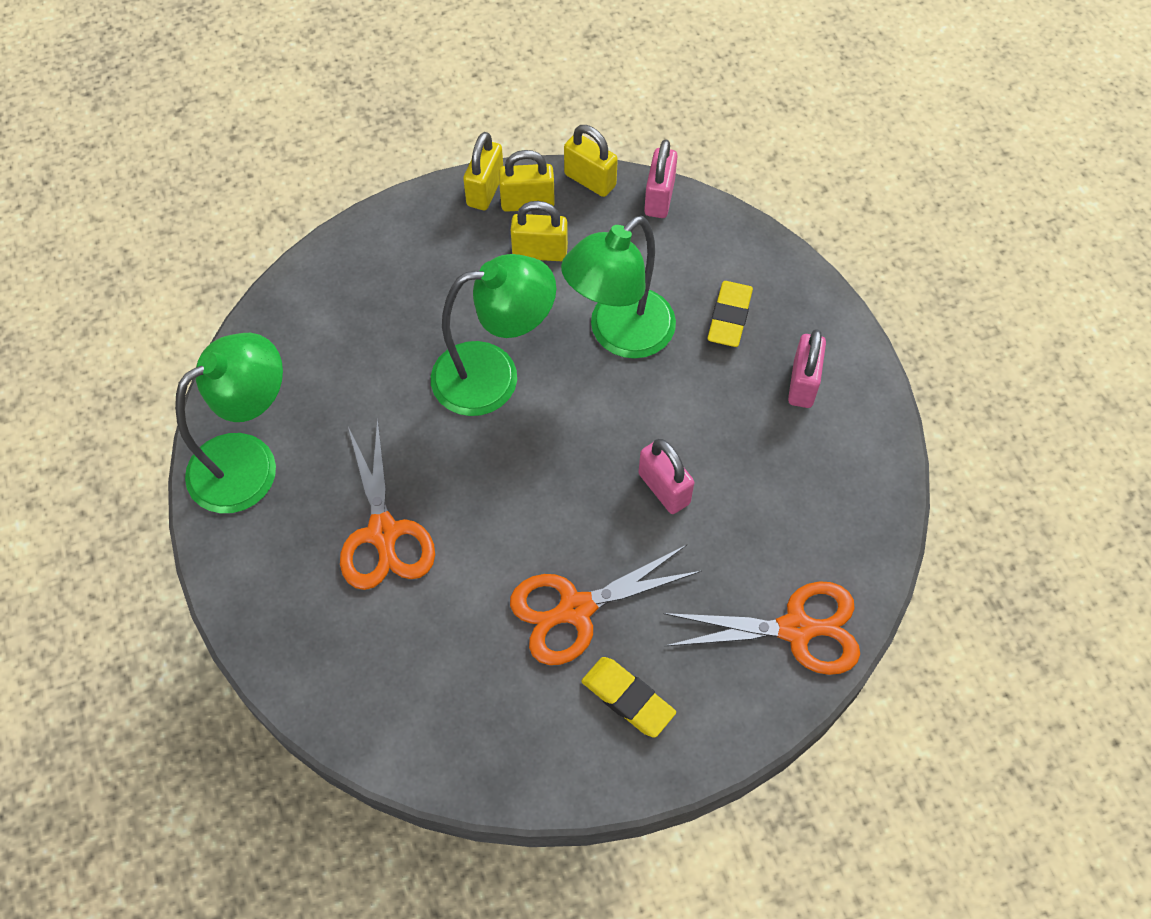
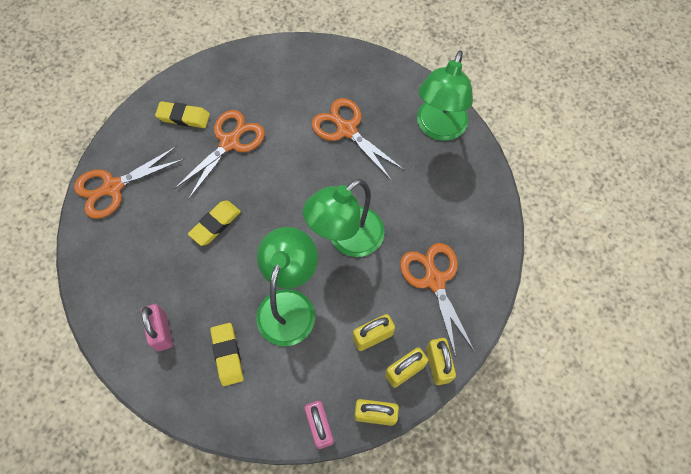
camera: 150 degrees right, 5 degrees up
(419, 274) = (434, 280): none -> orange scissors
(664, 488) = (215, 224): pink padlock -> yellow eraser

